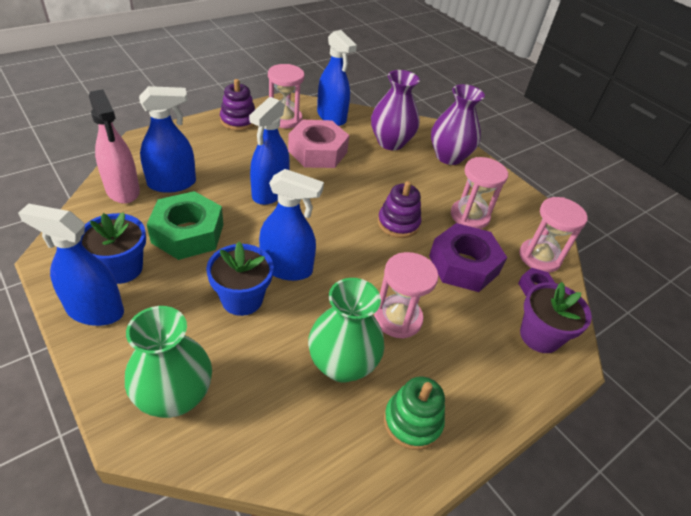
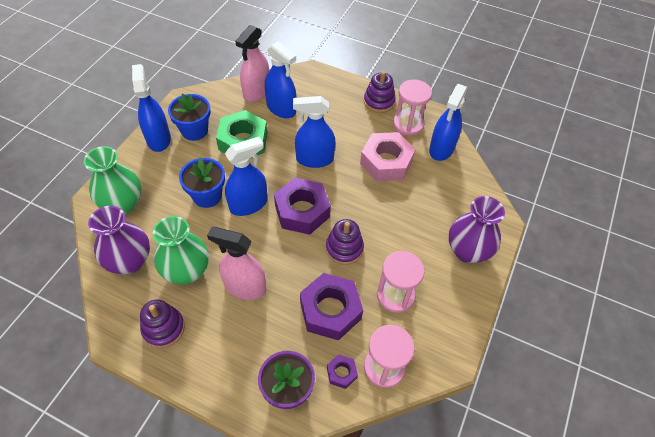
camera: 65 degrees right, 10 degrees up
(287, 268) = (248, 204): blue spray bottle -> blue spray bottle turned 105 degrees counterclockwise
(330, 231) = (302, 211): none -> purple nut
(390, 142) = (446, 201): purple vase -> purple vase (130, 261)
(398, 318) = (245, 287): pink hourglass -> pink spray bottle
(412, 422) = (163, 328): green stacking toy -> purple stacking toy

